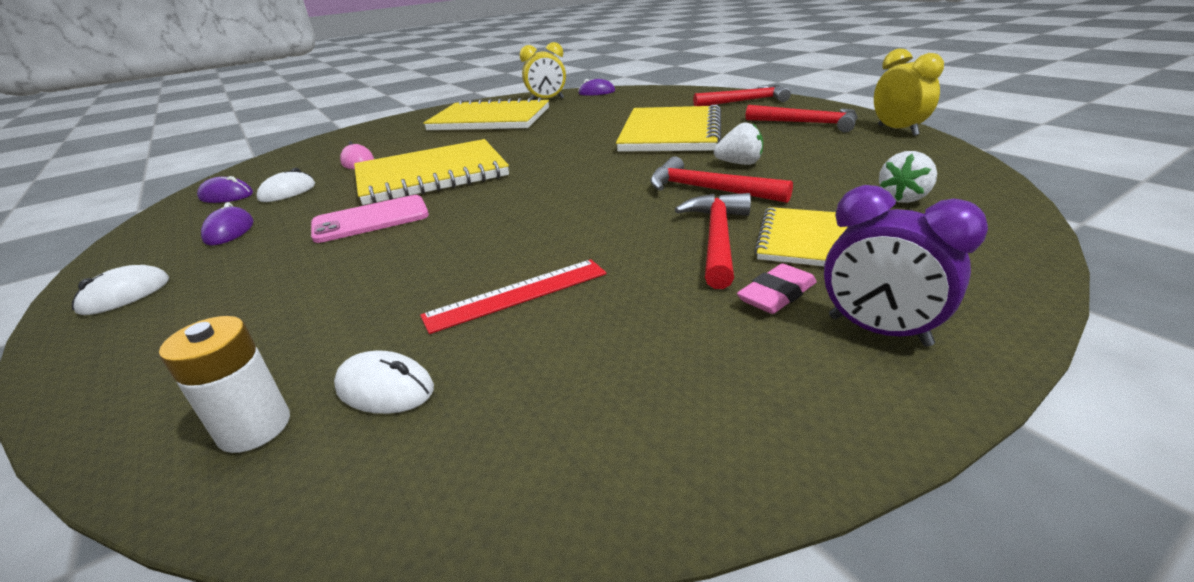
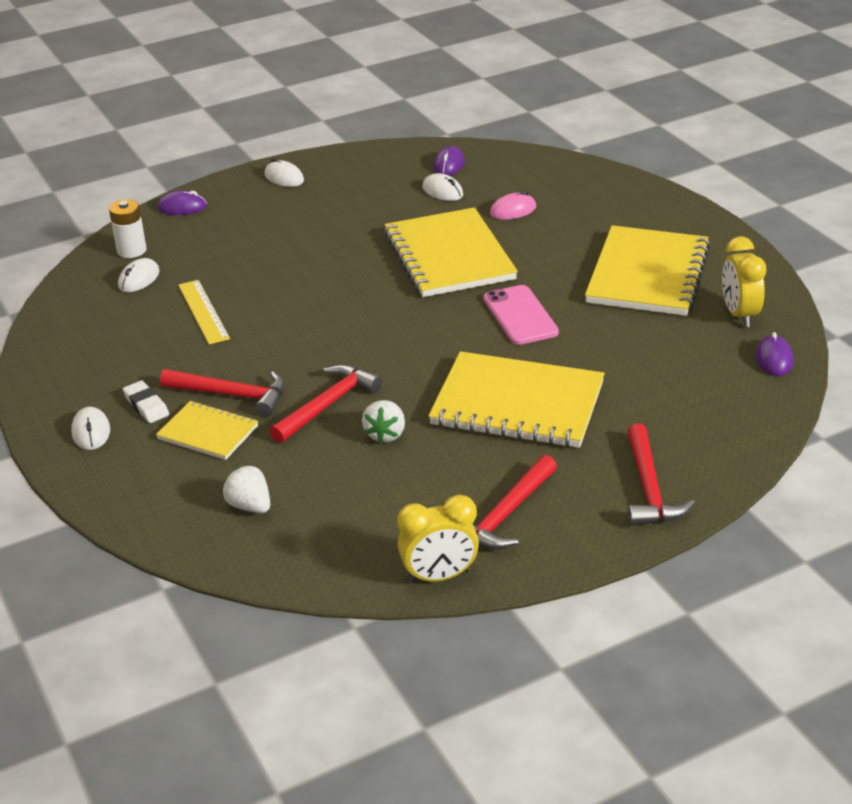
camera: 95 degrees right, 5 degrees up
(229, 231) = (367, 186): purple mouse -> purple mouse (182, 207)
(371, 220) = (355, 241): pink phone -> pink phone (520, 316)
(517, 294) = (203, 311): red ruler -> yellow ruler
(776, 294) = (146, 405): pink eraser -> white eraser
(878, 331) = (91, 432): purple clock -> white mouse

